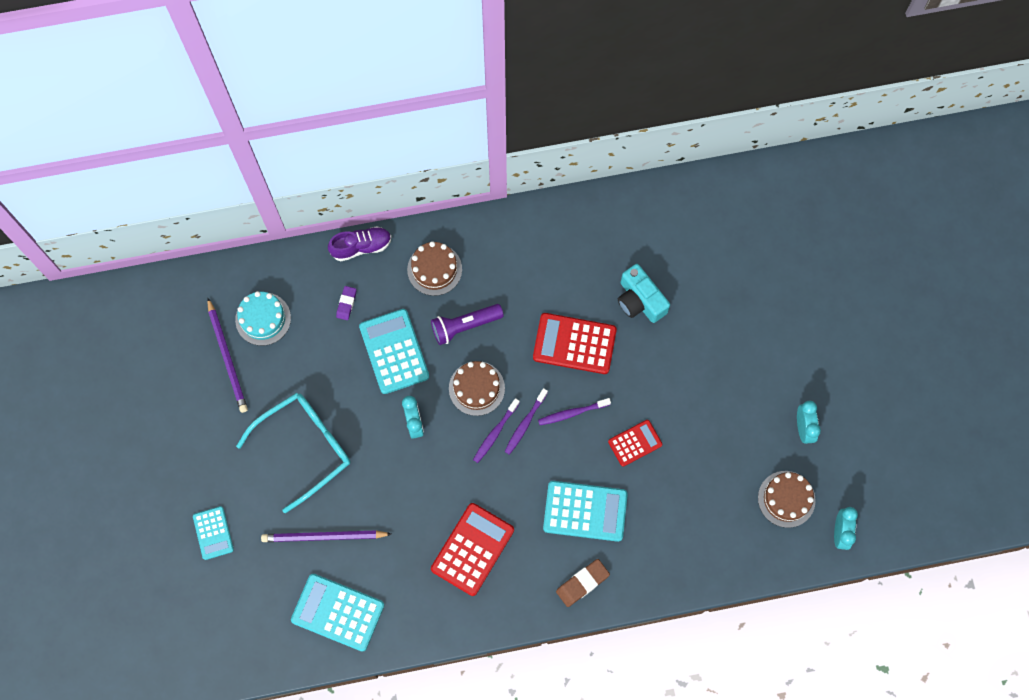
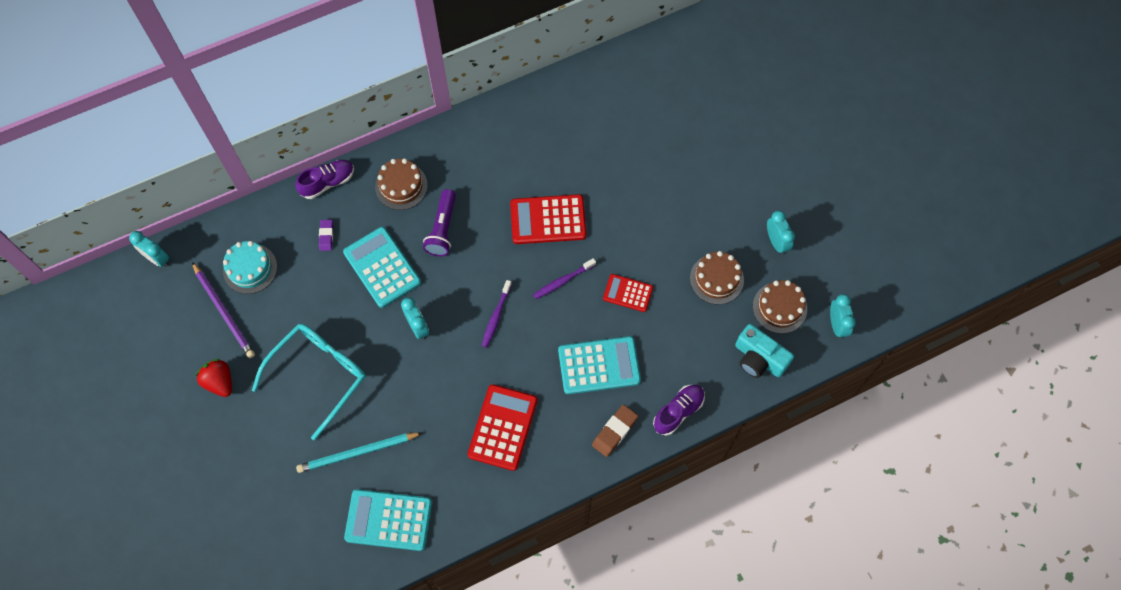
camera: 15 degrees left, 5 degrees down
(174, 284) = (157, 258): none -> turquoise clock
(207, 429) = (219, 382): none -> red strawberry
(213, 533) = (248, 477): turquoise calculator -> none
(324, 537) = (357, 453): purple pencil -> turquoise pencil
(465, 326) = (442, 229): purple flashlight -> purple flashlight turned 45 degrees counterclockwise
(476, 388) = (468, 281): brown cake -> brown cake (716, 279)
(525, 424) = (521, 301): purple toothbrush -> none
(635, 443) = (628, 293): red calculator -> red calculator turned 120 degrees counterclockwise
(640, 300) = (597, 168): turquoise camera -> turquoise camera (759, 358)
(652, 580) = (678, 411): none -> purple shoe

